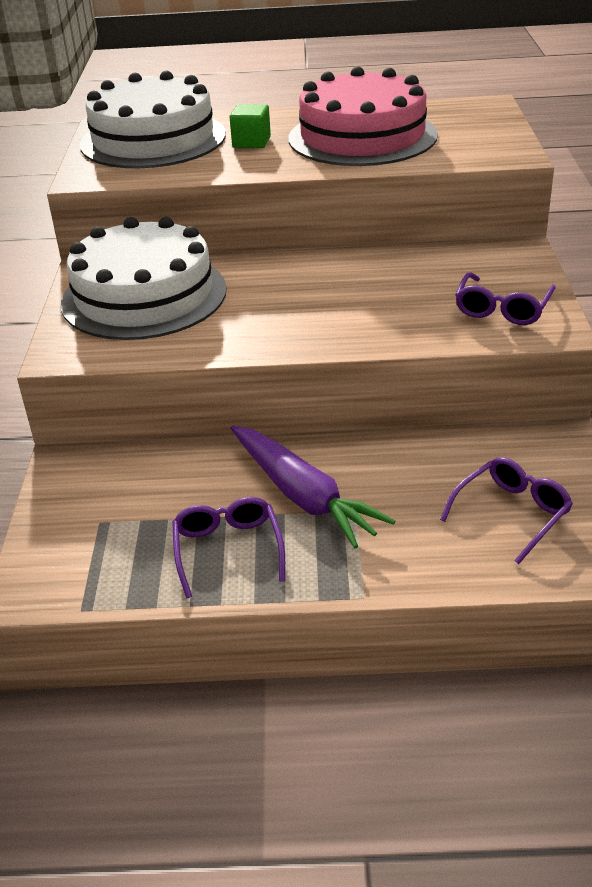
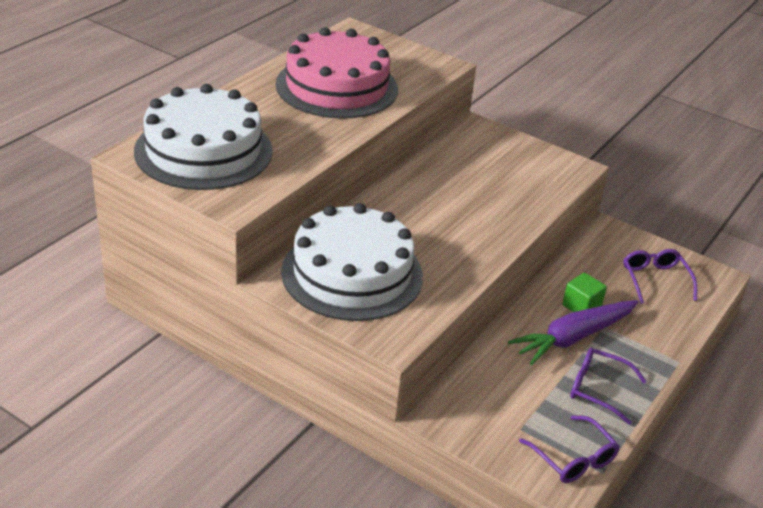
camera: 60 degrees left, 0 degrees up
(251, 142) = (278, 122): green cube -> green cube (581, 306)
(303, 496) = (573, 337): purple carrot -> purple carrot turned 150 degrees clockwise
(502, 309) = (537, 168): purple glasses -> purple glasses (573, 459)

